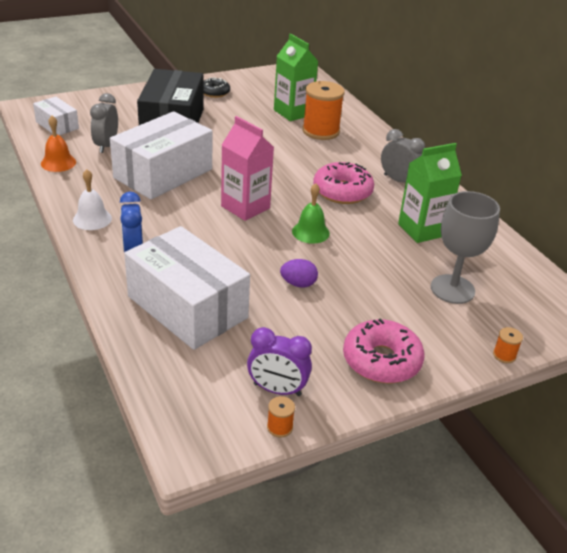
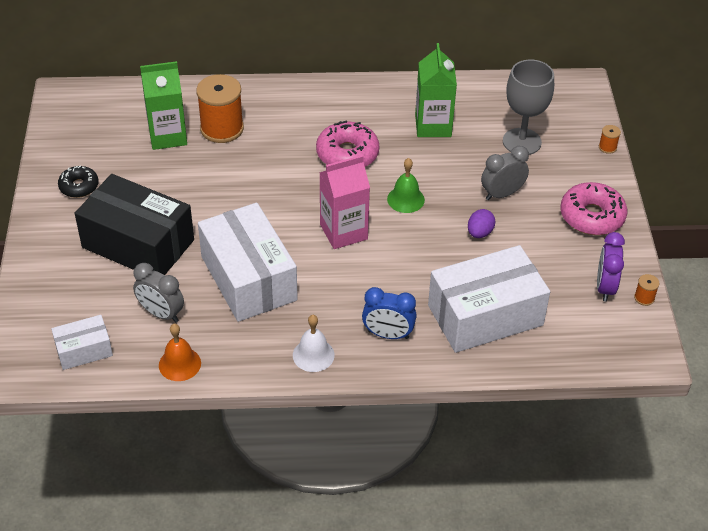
camera: 65 degrees left, 10 degrees up
(277, 390) = (605, 287): purple clock -> purple clock turned 150 degrees clockwise
(398, 180) = (346, 109): grey clock -> grey clock (502, 194)

